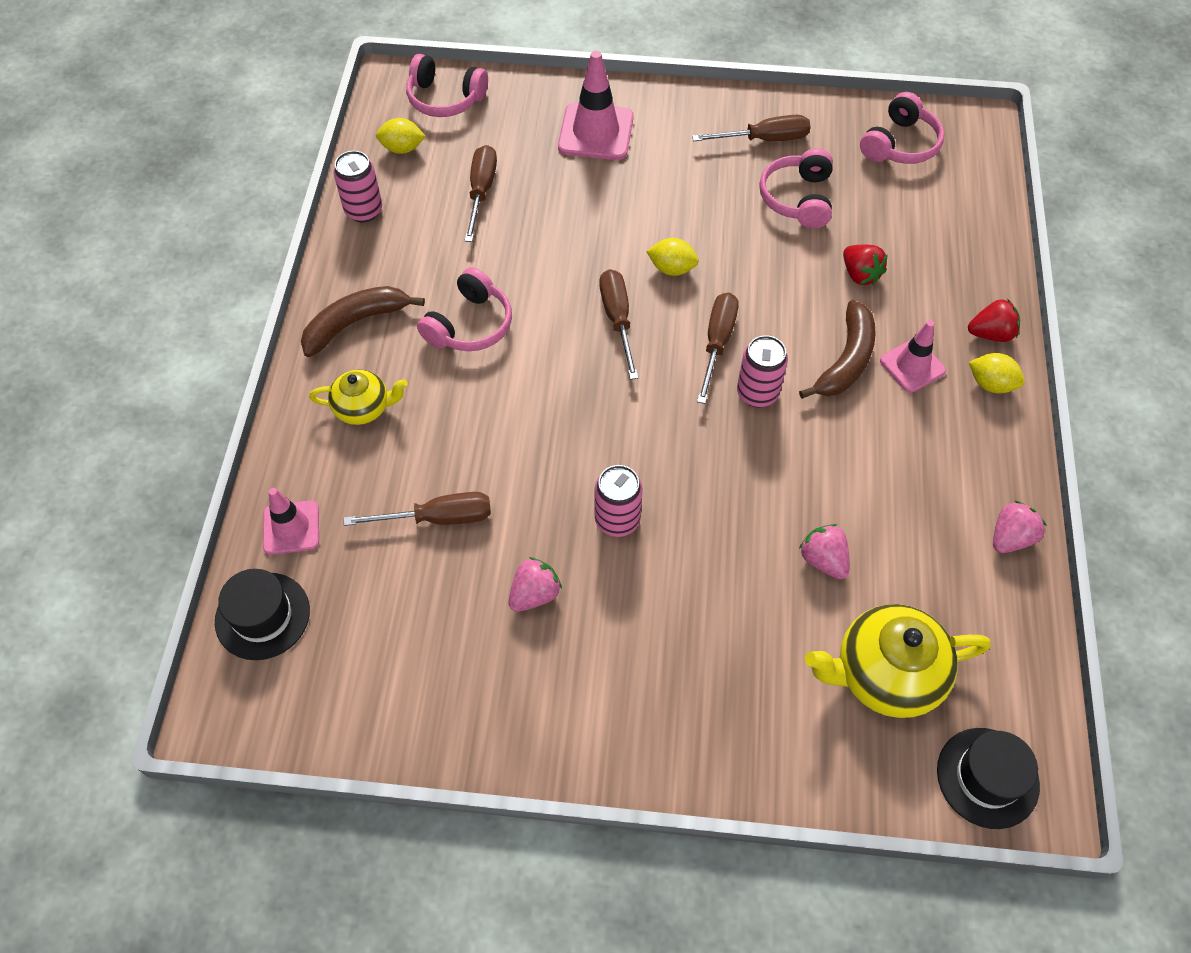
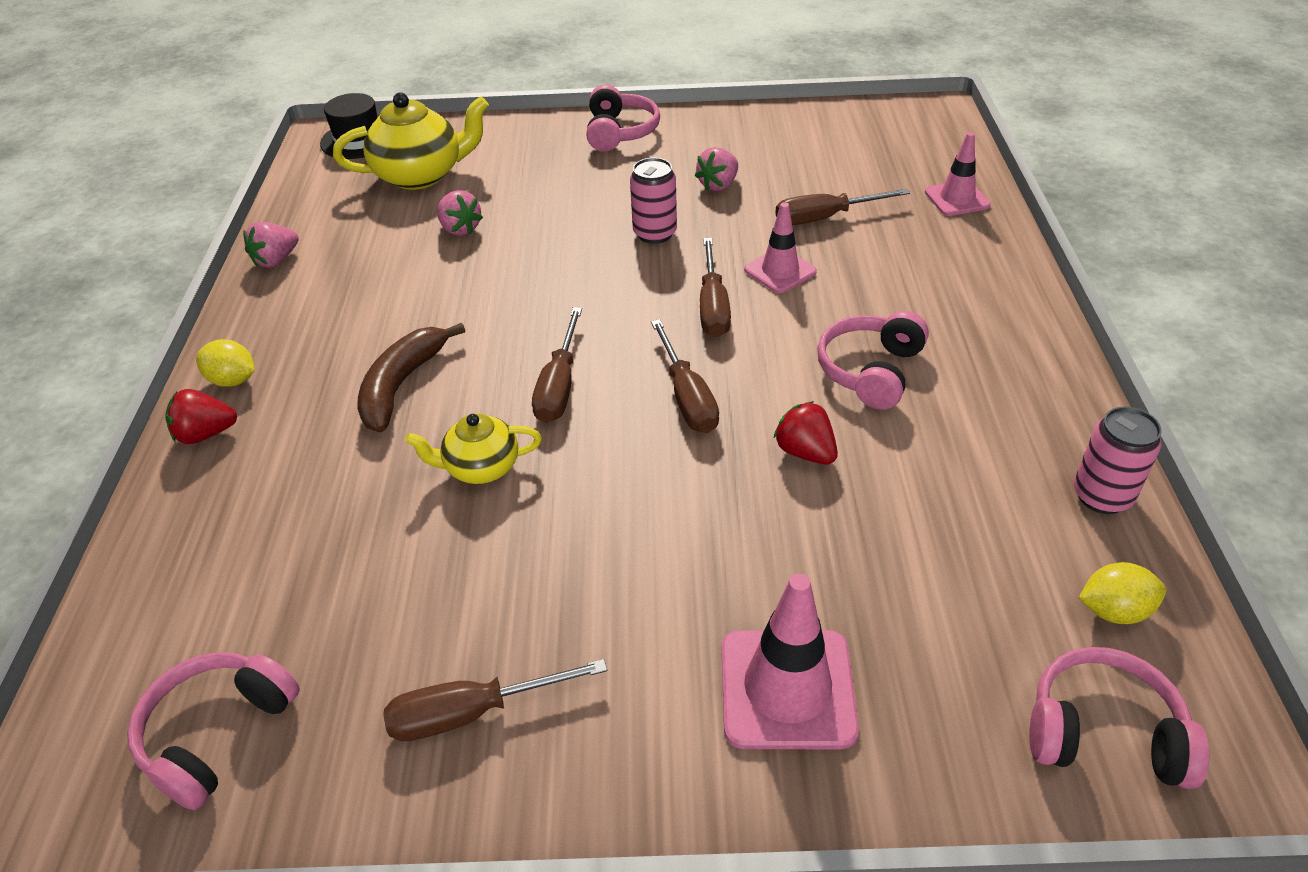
camera: 175 degrees right, 15 degrees down
(262, 616) = (941, 152): black hat -> none
(355, 323) = (1012, 357): brown banana -> none
(363, 408) = (948, 284): yellow teapot -> yellow teapot (481, 467)
(481, 192) = (940, 547): brown screwdriver -> brown screwdriver (713, 306)
(672, 268) = (623, 466): yellow lemon -> none
(757, 393) = (513, 342): pink can -> none
(797, 198) = (428, 597): pink headphones -> pink headphones (620, 132)
(860, 274) = (357, 488): red strawberry -> red strawberry (805, 452)
(912, 366) = (321, 388): pink traffic cone -> pink traffic cone (780, 271)

